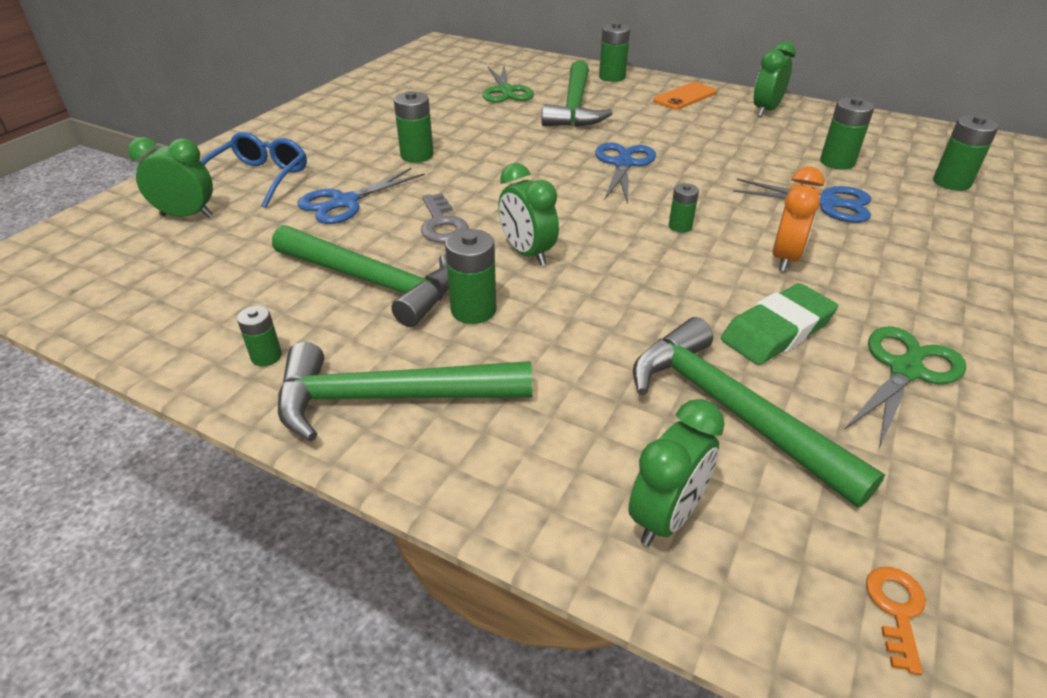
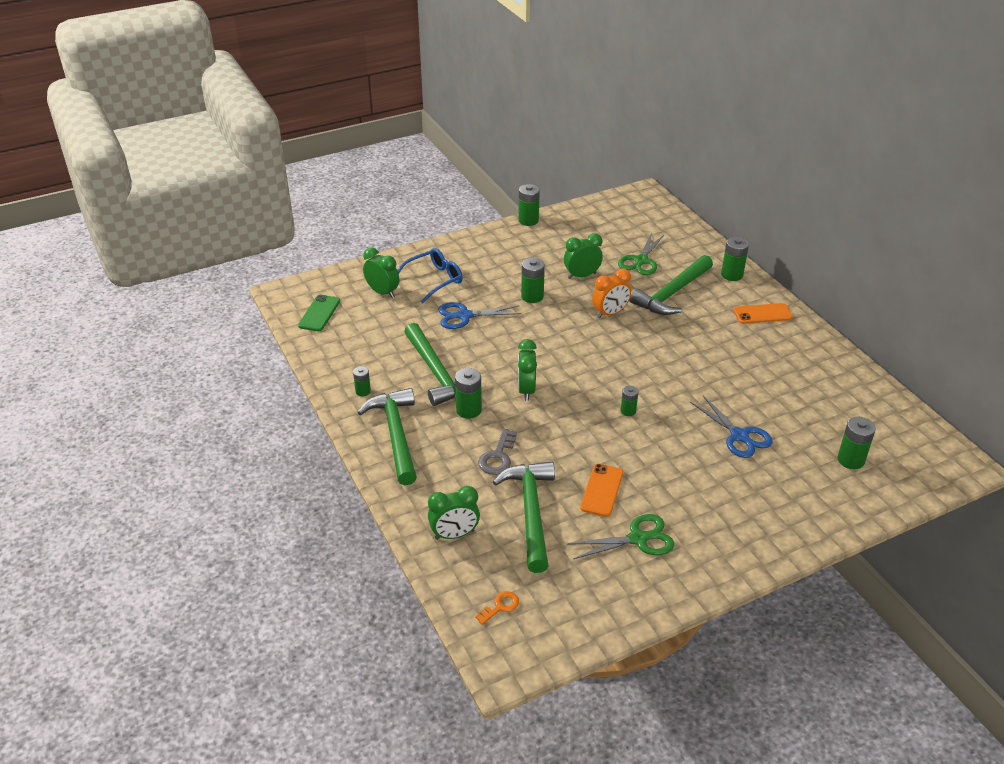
camera: 35 degrees right, 0 degrees up
(89, 276) = (319, 313): none -> green phone
(389, 398) = (395, 435): green hammer -> green hammer turned 45 degrees clockwise
(442, 224) = (501, 352): grey key -> grey key (498, 457)
(623, 164) = (648, 354): blue scissors -> none
(766, 111) = (806, 350): green clock -> green clock (582, 276)
(777, 330) = (602, 490): green eraser -> orange phone
(785, 258) = (662, 456): orange clock -> orange clock (610, 313)
(837, 162) = (793, 411): green battery -> green battery (528, 220)

